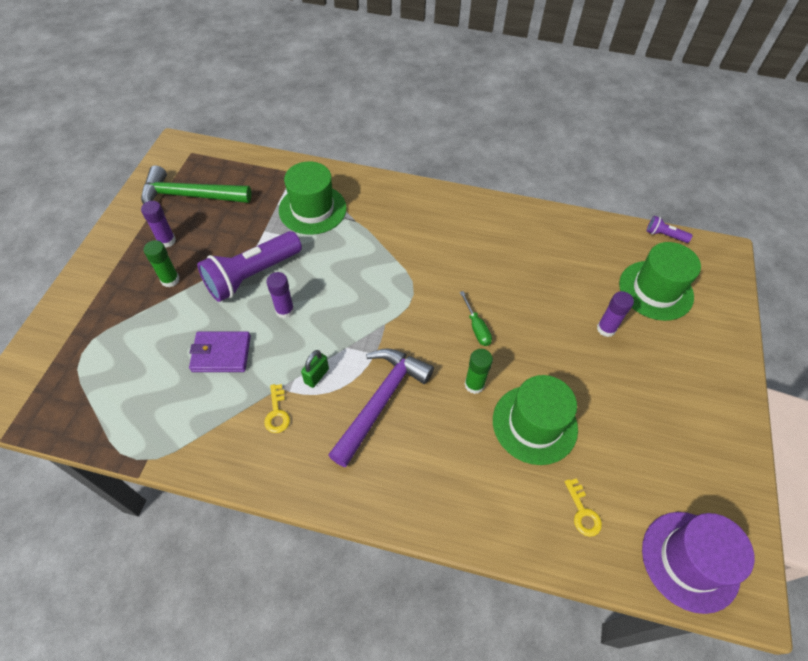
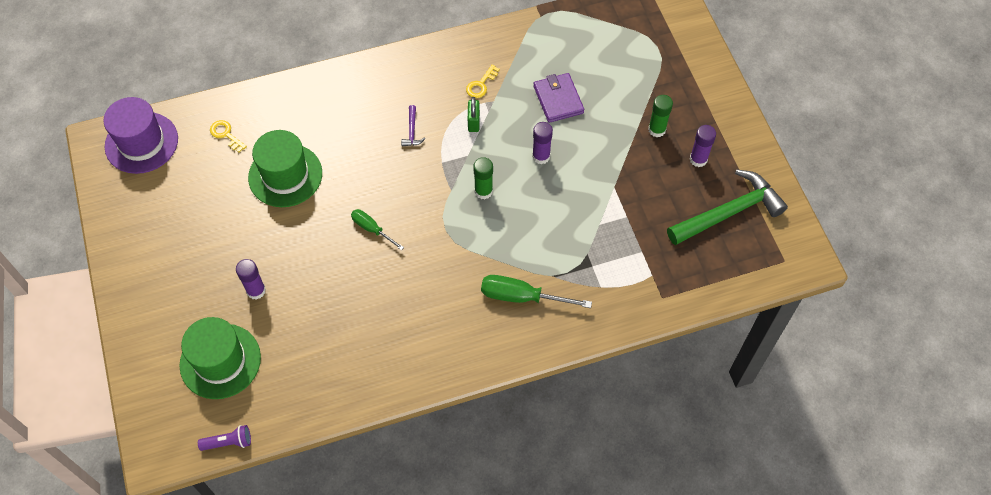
camera: 150 degrees right, 5 degrees up
(221, 353) = (558, 99): purple wallet -> purple wallet turned 75 degrees counterclockwise
(252, 275) = (595, 170): purple flashlight -> none
(277, 412) = (481, 84): yellow key -> yellow key turned 105 degrees counterclockwise
(312, 209) = (604, 265): green hat -> none
(381, 400) = (412, 131): purple hammer -> purple hammer, size x0.40
(390, 219) = (521, 297): none -> green screwdriver
(474, 385) = (347, 180): green glue stick -> green glue stick (483, 191)

